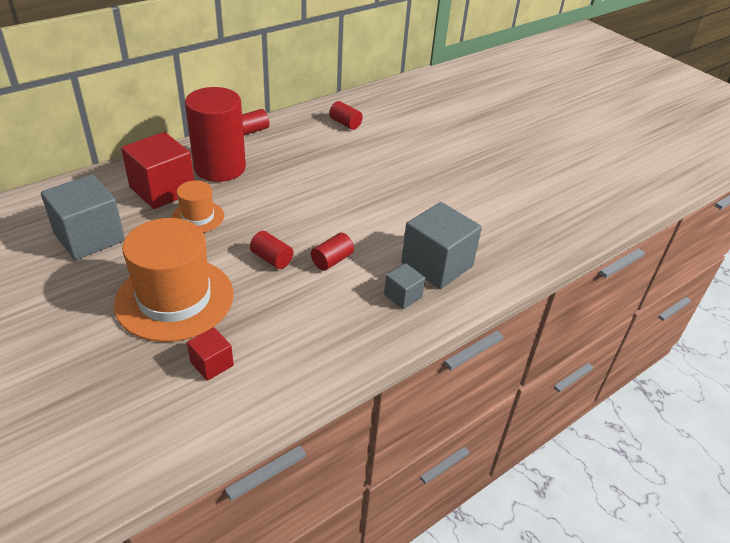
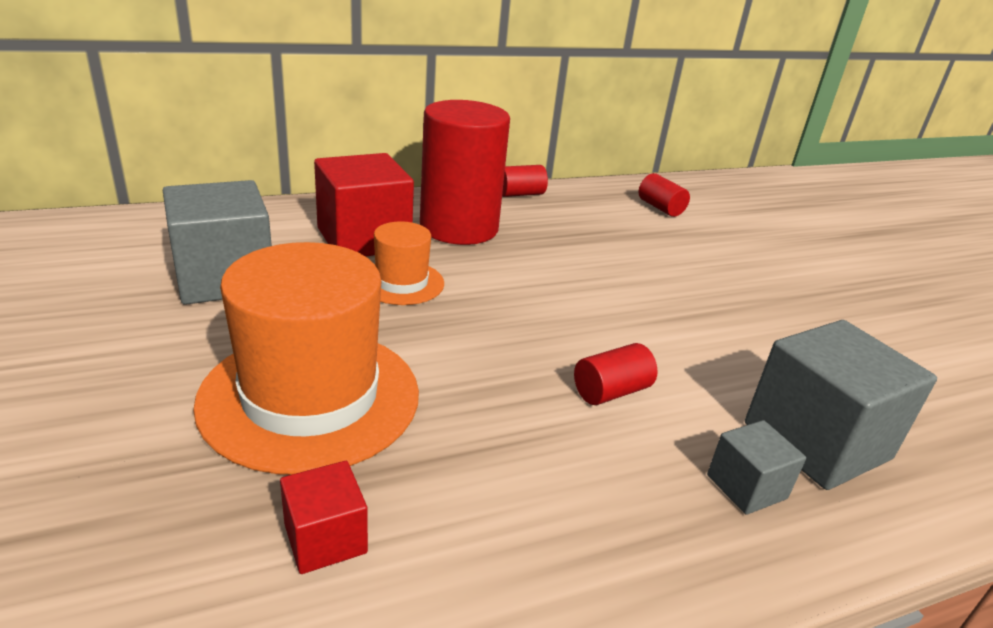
camera: 15 degrees right, 10 degrees down
(272, 259) = (503, 367): red cylinder -> none

